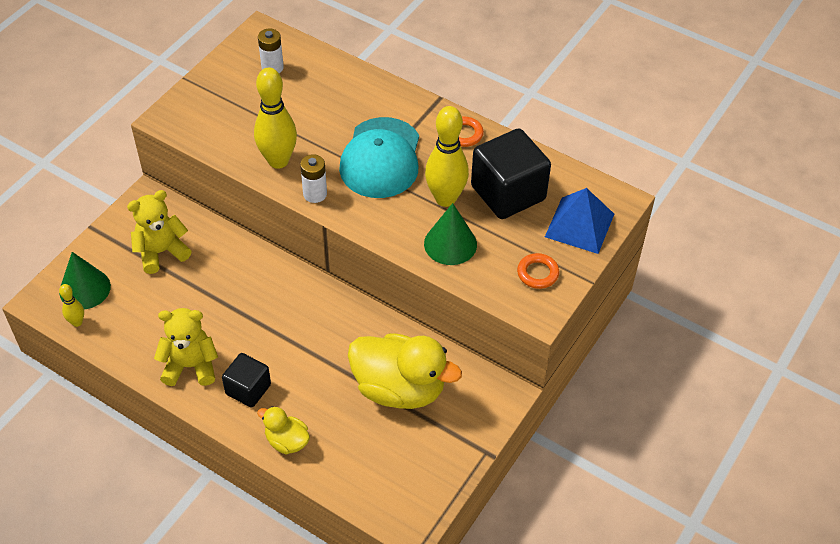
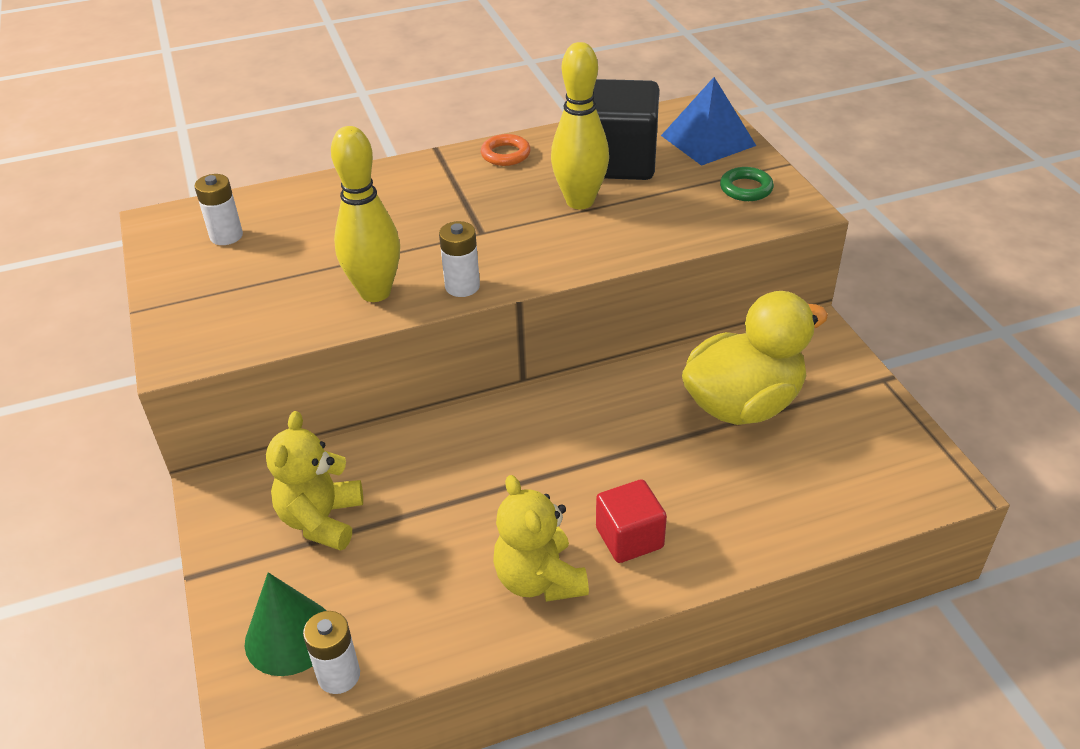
camera: 50 degrees left, 10 degrees down
(77, 322) = (339, 675): yellow bowling pin -> white battery
(190, 366) = (539, 579): yellow teddy bear -> yellow teddy bear turned 60 degrees counterclockwise
(248, 389) = (629, 538): black cube -> red cube
(287, 441) = (742, 538): yellow duck -> none
(381, 158) = (469, 218): turquoise cap -> none
(450, 244) = (647, 224): green cone -> none
(537, 273) = (746, 188): orange ring -> green ring

